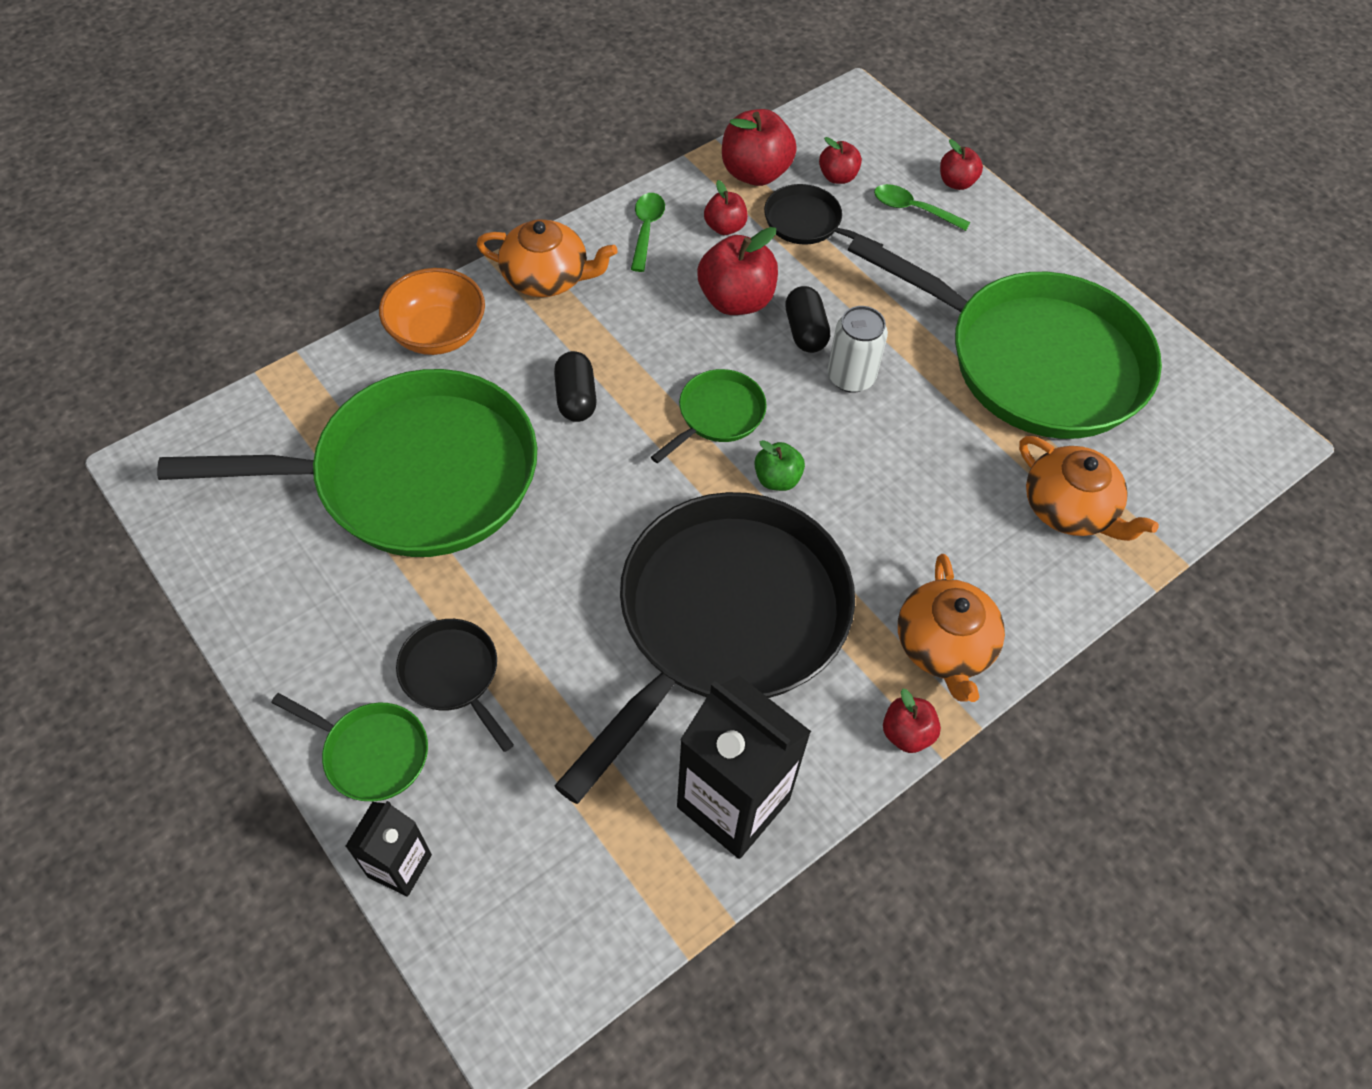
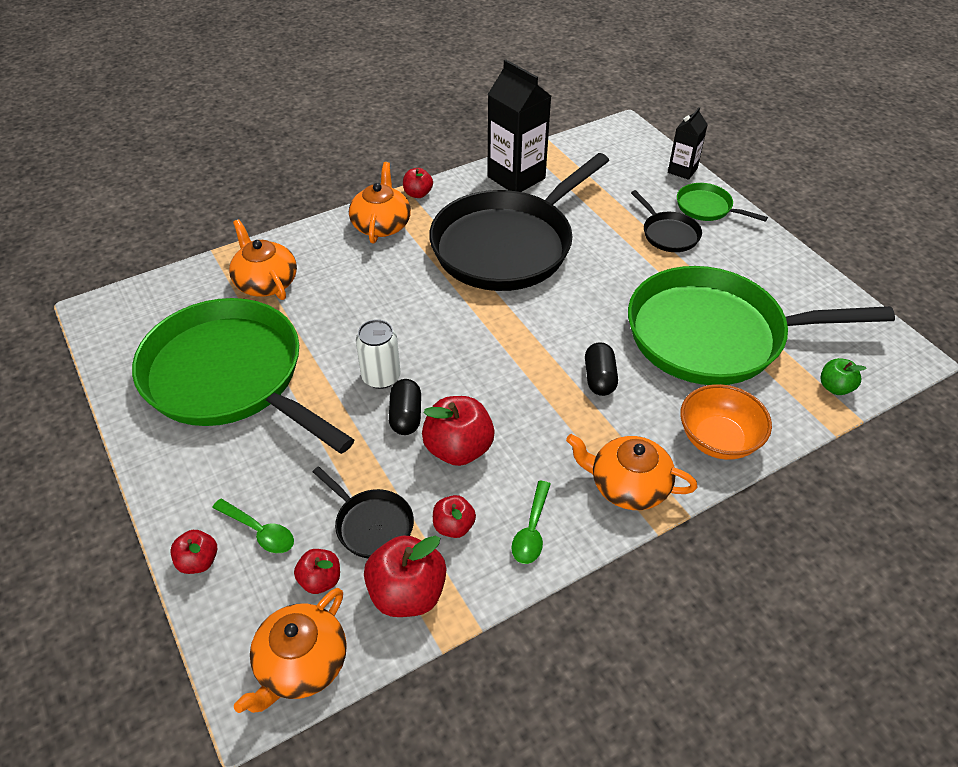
camera: 170 degrees left, 10 degrees down
(717, 415) = (491, 358): green pan -> none
(777, 479) = (457, 314): green apple -> green apple (835, 387)
(829, 122) = (301, 664): none -> orange teapot

